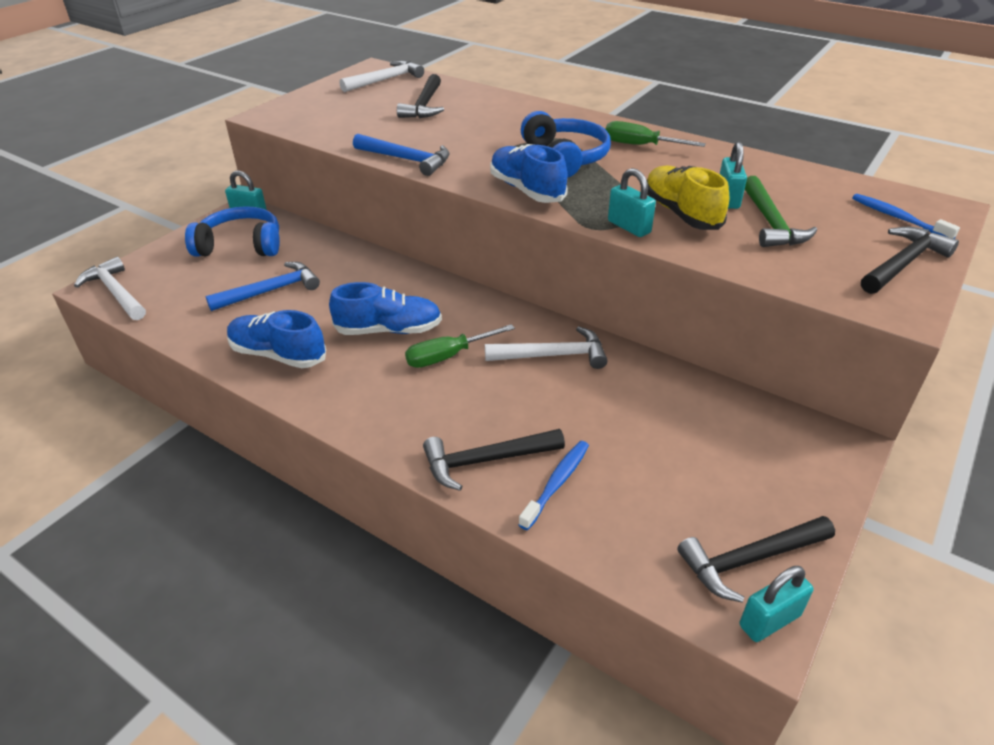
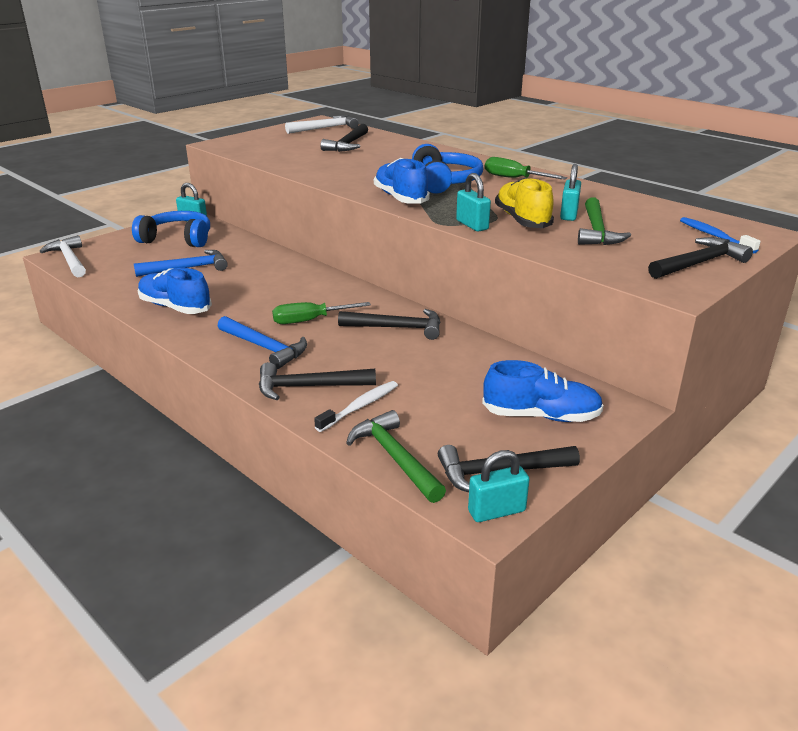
camera: 10 degrees right, 10 degrees down
(389, 330) = (270, 300): blue shoe -> blue shoe (541, 416)
(406, 159) = (314, 175): blue hammer -> blue hammer (265, 347)
(552, 355) = (397, 328): white hammer -> black hammer
(556, 483) = (360, 407): blue toothbrush -> white toothbrush
(626, 557) = (395, 458): none -> green hammer

